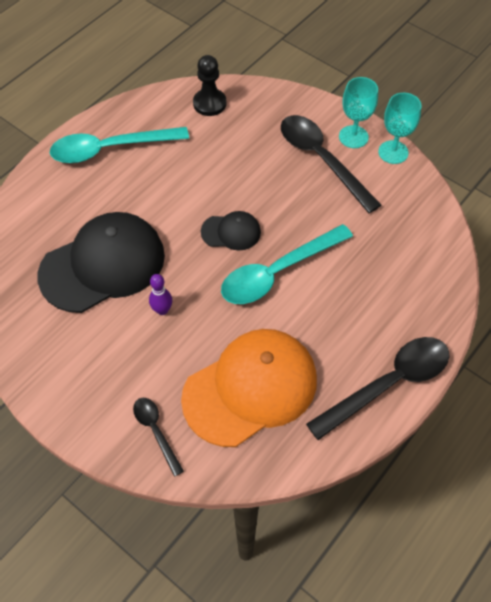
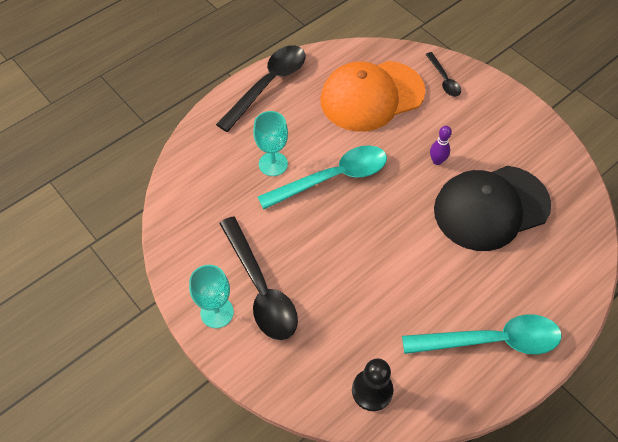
camera: 170 degrees left, 0 degrees up
(231, 232) = (369, 221): black cap -> none
(388, 384) = (268, 85): black spoon -> black spoon turned 150 degrees clockwise
(393, 152) = (182, 285): turquoise goblet -> turquoise goblet (273, 164)

